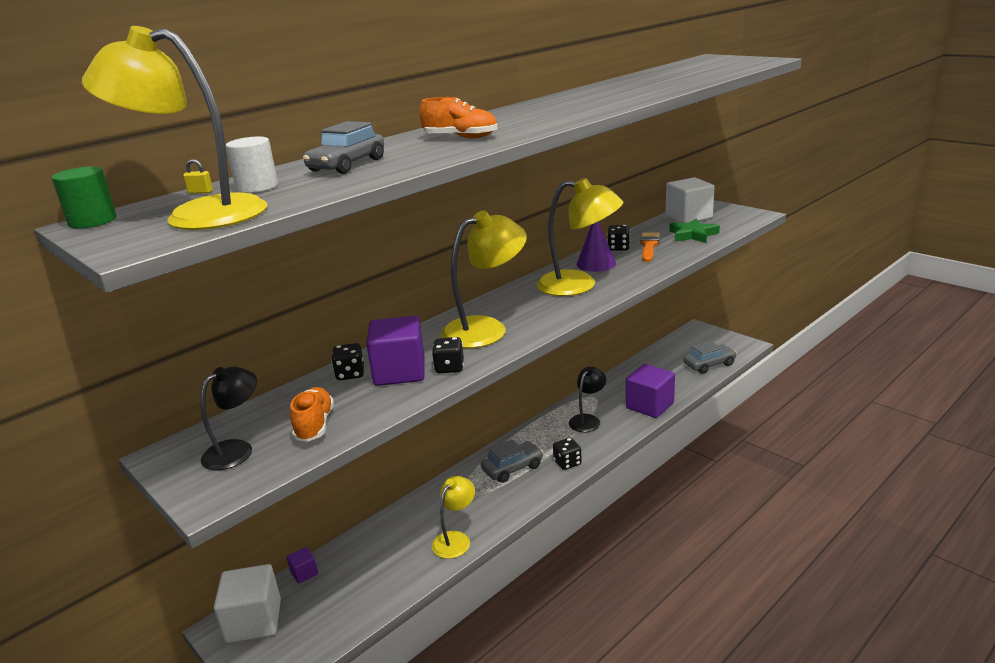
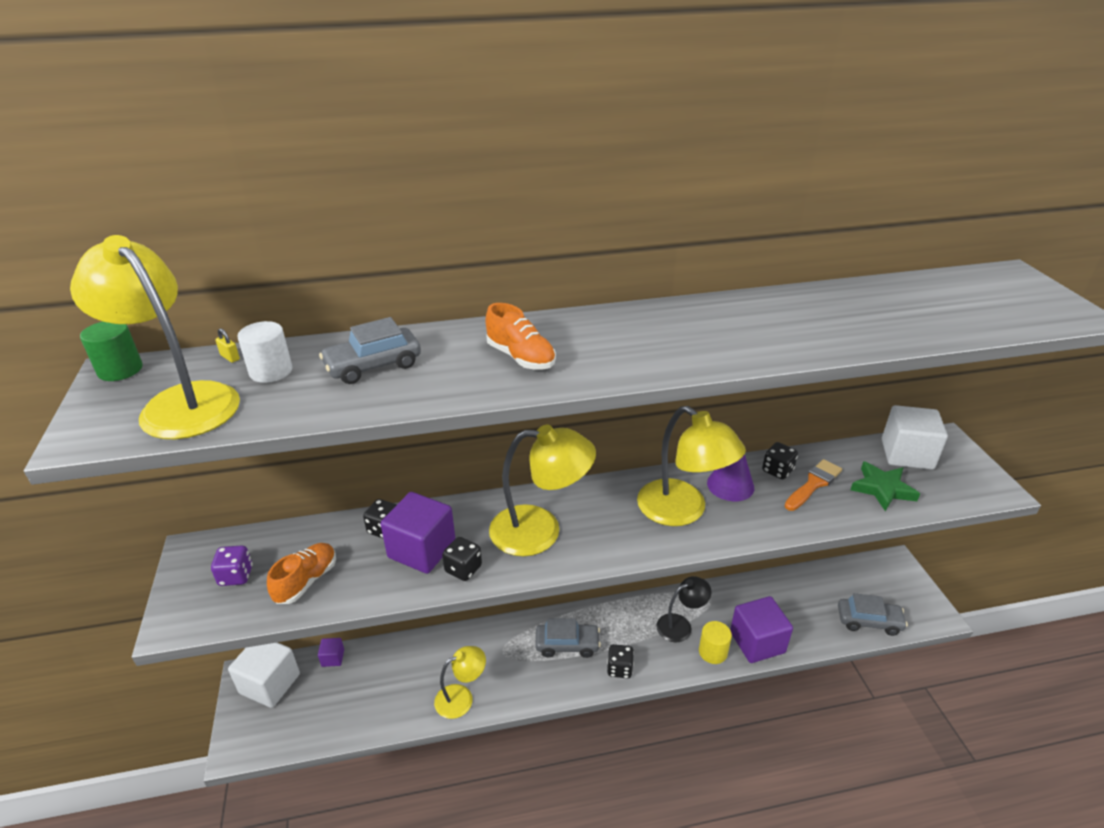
camera: 30 degrees right, 10 degrees up
(236, 450) = (236, 576): black lamp -> purple dice
(625, 424) = (713, 652): none -> yellow cylinder

